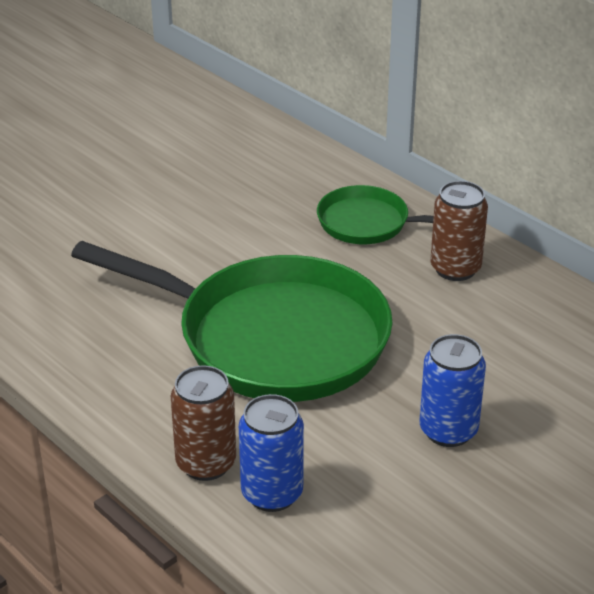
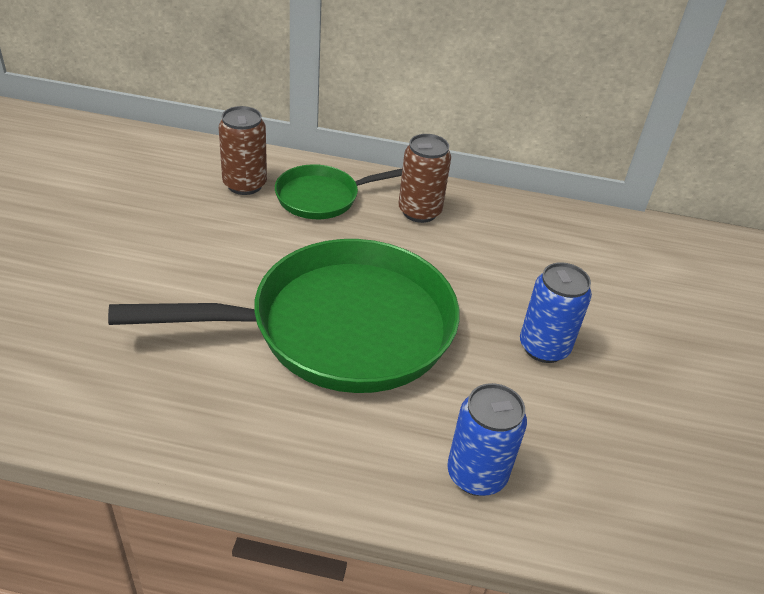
camera: 40 degrees left, 5 degrees up
(206, 463) = (397, 475): brown can -> brown can (245, 184)

